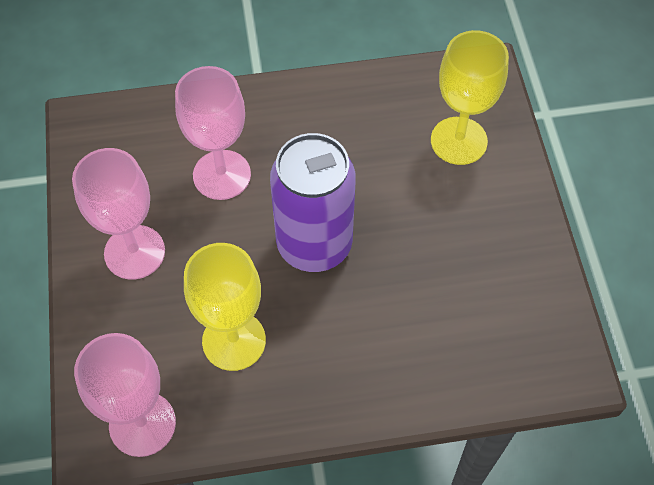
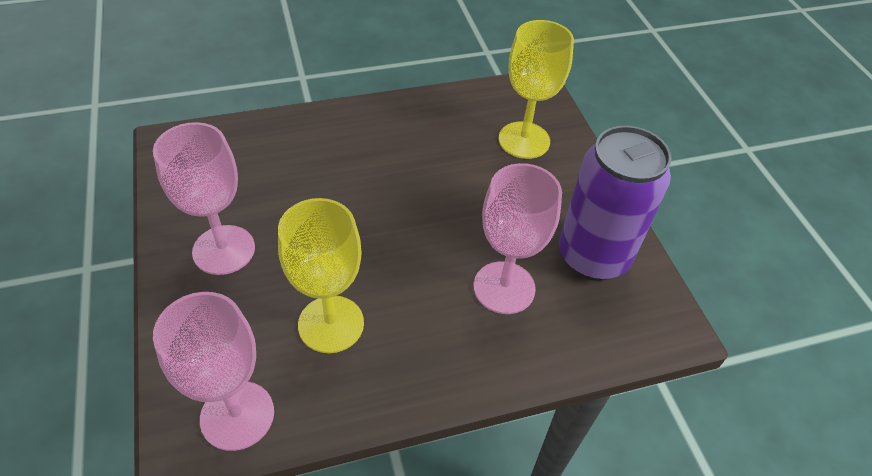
camera: 10 degrees left, 10 degrees down
(222, 175) = (307, 178): pink goblet -> pink goblet (504, 287)
(314, 245) = (403, 232): purple can -> purple can (593, 256)

